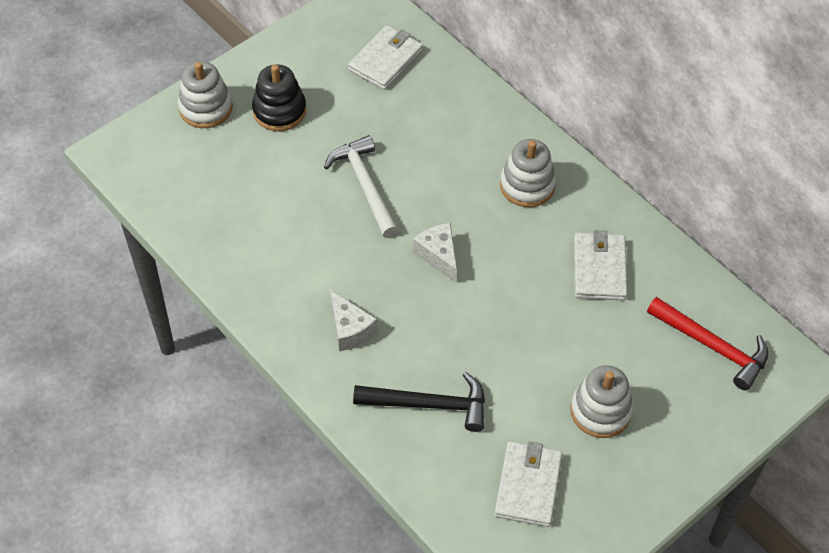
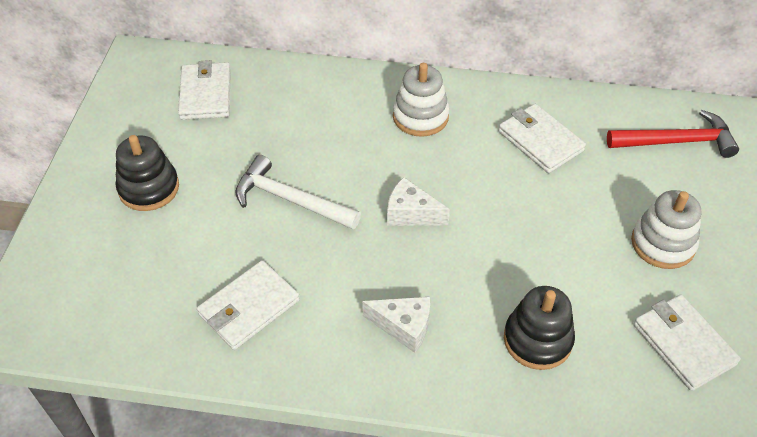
camera: 40 degrees left, 5 degrees down
(206, 108) = (72, 229): white stacking toy -> none
(265, 243) = (249, 308): none -> white wallet
(429, 405) = (537, 340): black hammer -> black stacking toy

